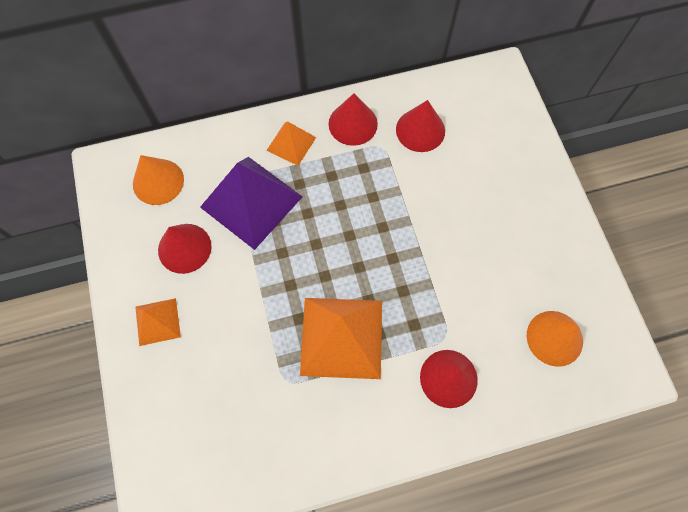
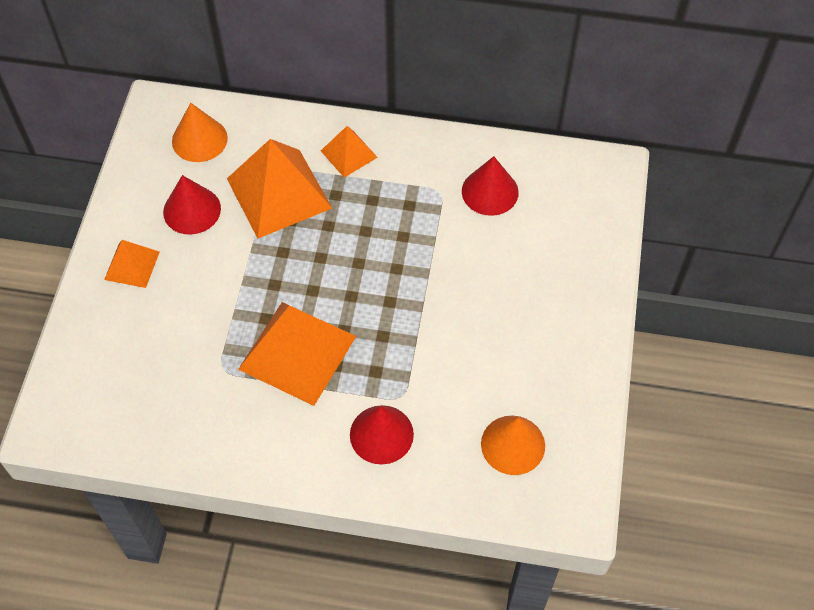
camera: 25 degrees right, 10 degrees down
(251, 201) = (279, 193): purple pyramid -> orange pyramid
(353, 124) = (422, 159): red cone -> none

